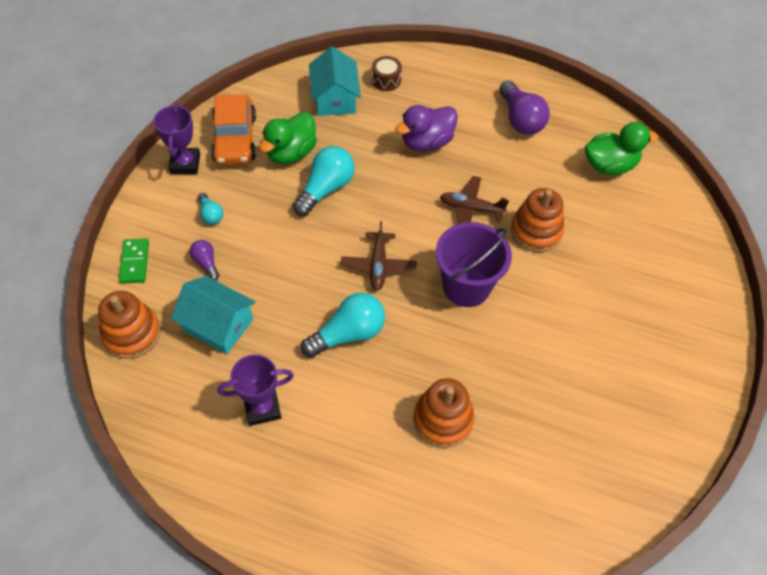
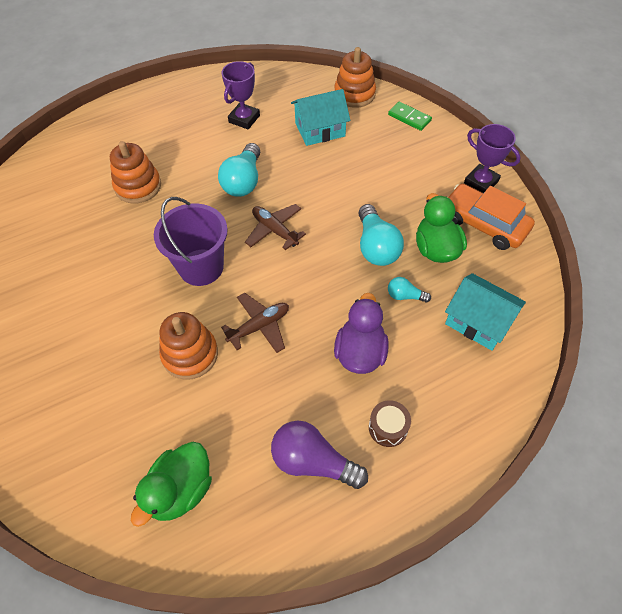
camera: 135 degrees right, 0 degrees up
(206, 263) = (374, 147): purple light bulb -> none
(210, 214) = (415, 170): turquoise light bulb -> turquoise light bulb (405, 296)
(386, 80) = (470, 381): brown drum -> brown drum (388, 428)

